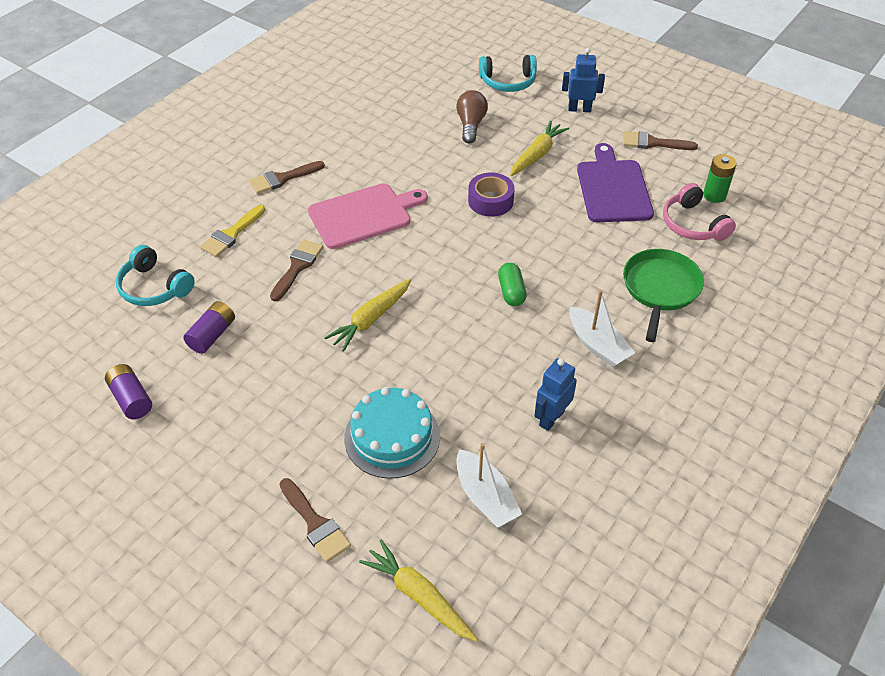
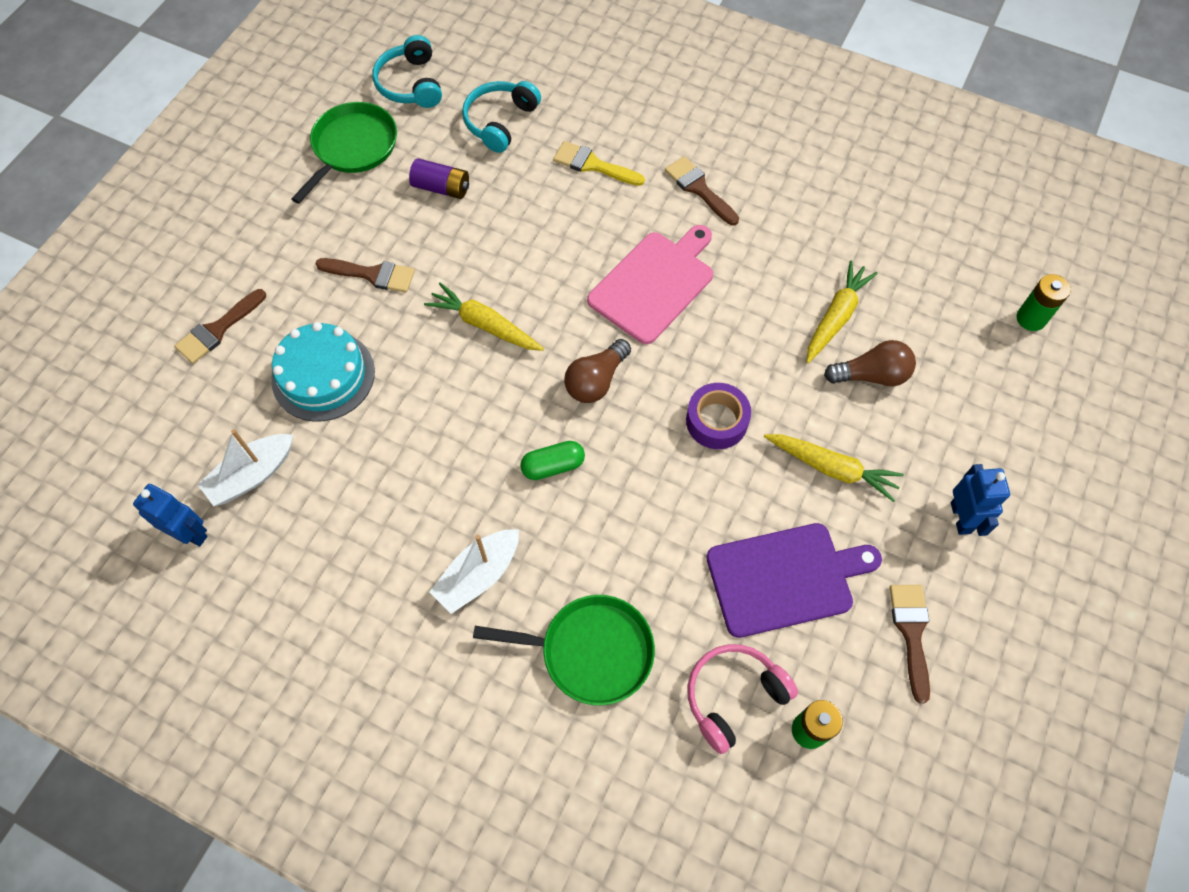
camera: 80 degrees right, 15 degrees up
(131, 399) = (353, 147): purple battery -> green pan
(297, 267) = (553, 238): brown brush -> brown brush (372, 274)
(363, 215) = (654, 284): pink cutting board -> pink cutting board turned 105 degrees counterclockwise
(419, 596) = (140, 431): yellow carrot -> yellow carrot (836, 317)
(442, 258) = (596, 381): none -> brown light bulb
(446, 54) = (1031, 318): none -> green battery
(508, 82) = (993, 410): turquoise headphones -> turquoise headphones (411, 84)
(551, 418) = (360, 531): blue robot -> blue robot (190, 533)

